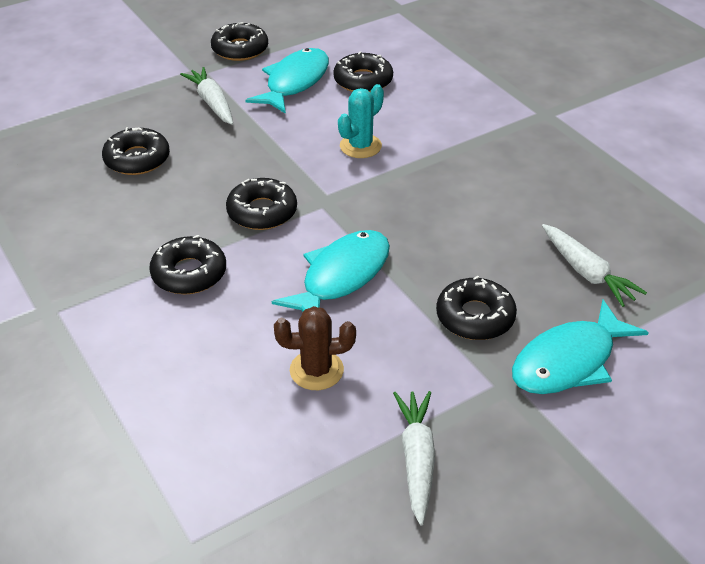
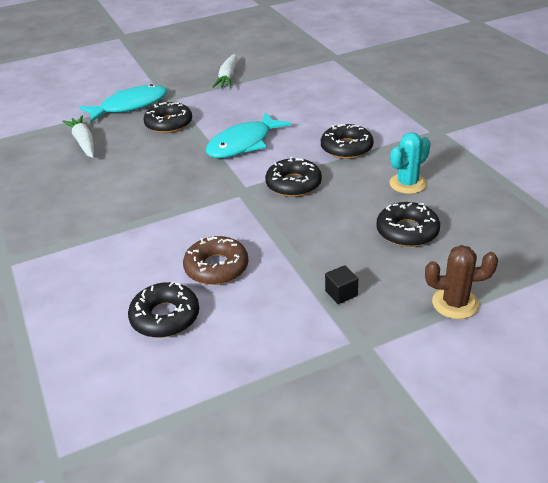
camera: 170 degrees left, 5 degrees down
(212, 103) = (341, 293): white carrot -> black cube
(240, 49) = (309, 383): black donut -> none
(294, 82) = (245, 318): turquoise fish -> none
(316, 370) = (269, 105): brown cactus -> brown cactus (455, 303)
(330, 118) = (216, 267): none -> brown donut
(360, 146) = (197, 236): turquoise cactus -> turquoise cactus (407, 184)

